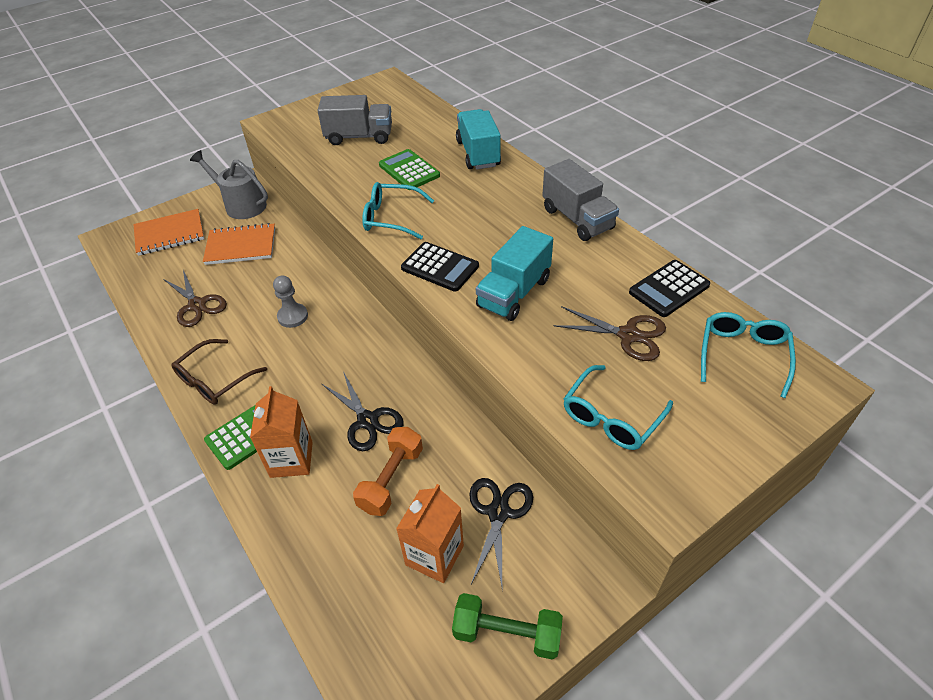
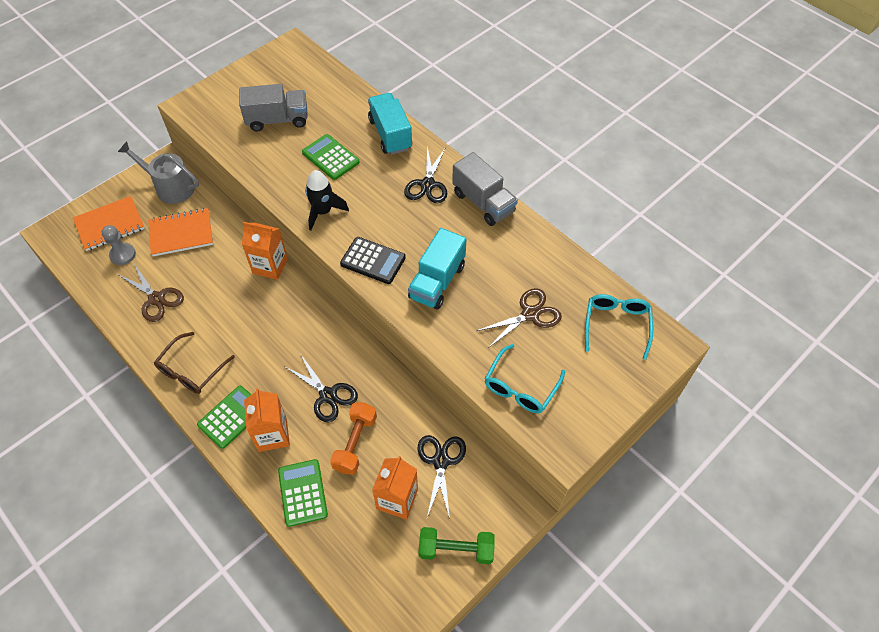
camera: 10 degrees left, 10 degrees up
(293, 316) = (245, 303): grey pawn -> grey pawn (123, 255)
(314, 533) = (302, 492): none -> green calculator
(328, 282) = (270, 266): none -> orange carton
(391, 218) = (323, 212): turquoise glasses -> black rocket
(514, 199) = (427, 184): none -> black scissors
(628, 335) = (530, 314): brown scissors -> brown scissors turned 45 degrees counterclockwise
(669, 289) = (560, 268): black calculator -> none

